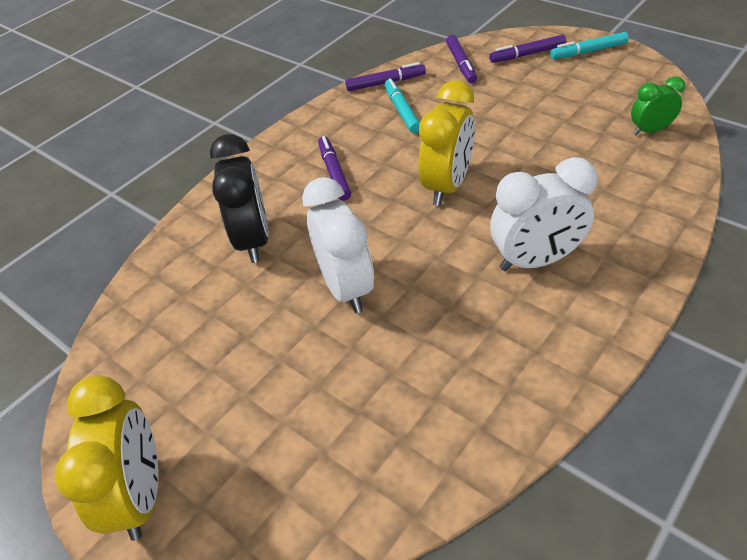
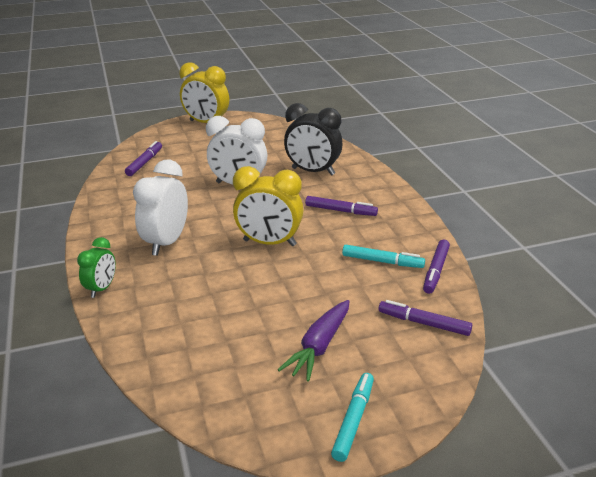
camera: 120 degrees right, 15 degrees down
(447, 186) = (269, 243): yellow clock -> yellow clock turned 45 degrees counterclockwise
(527, 54) = (395, 373): purple marker -> purple marker (144, 163)
(546, 91) = (319, 347): none -> purple carrot
(650, 131) = (192, 366): green clock -> green clock (102, 288)

